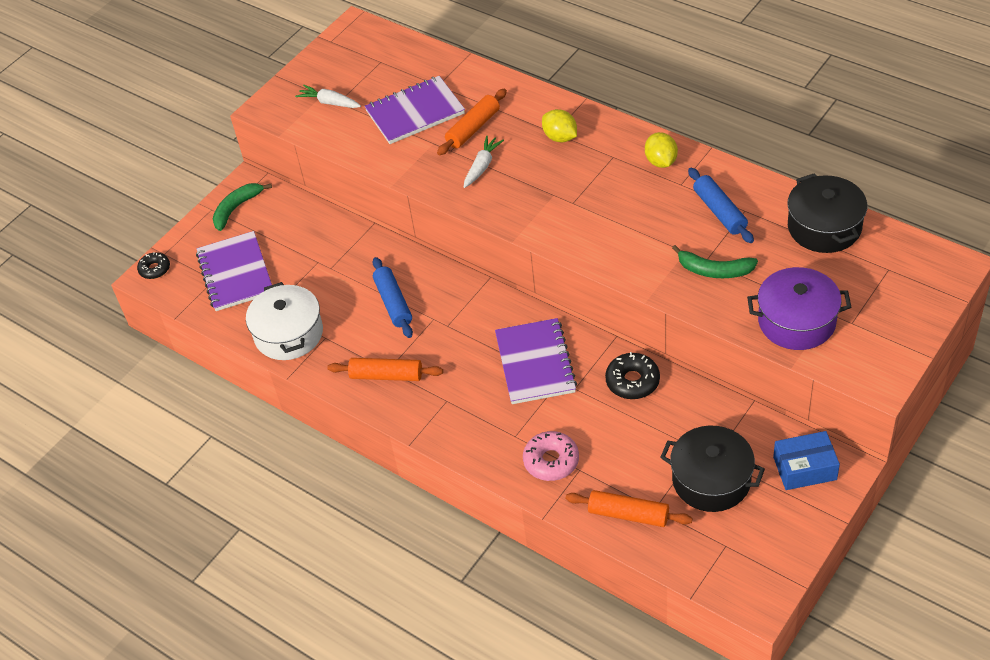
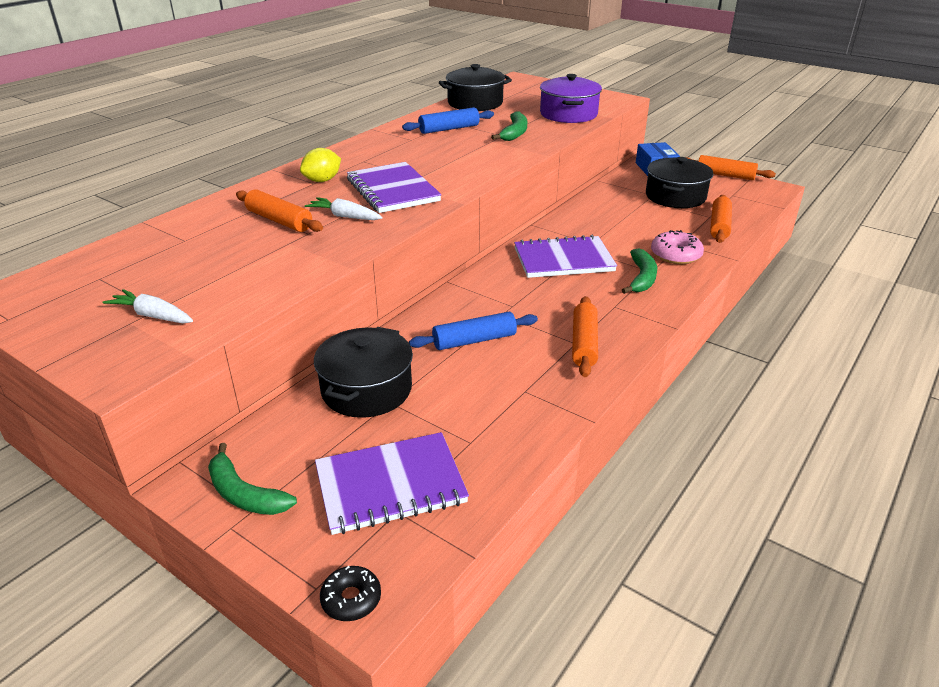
camera: 95 degrees left, 15 degrees down
(289, 334) = (517, 423): white pot -> none
(329, 102) = (153, 315): white carrot -> white carrot turned 90 degrees clockwise
(333, 247) = (366, 389): none -> black pot
(415, 112) = (225, 254): purple notebook -> purple notebook (393, 190)
(500, 426) = (642, 278): none -> green banana
(632, 381) = (582, 219): black donut -> none
(661, 161) = (379, 144): yellow lemon -> none
(795, 549) = (725, 175): none -> orange rolling pin

